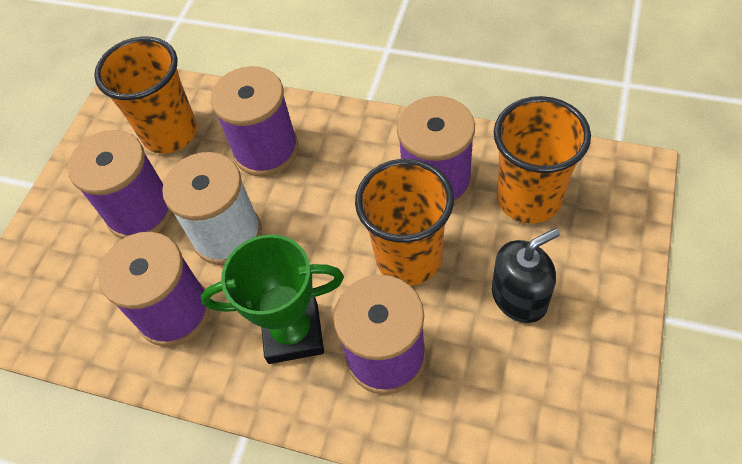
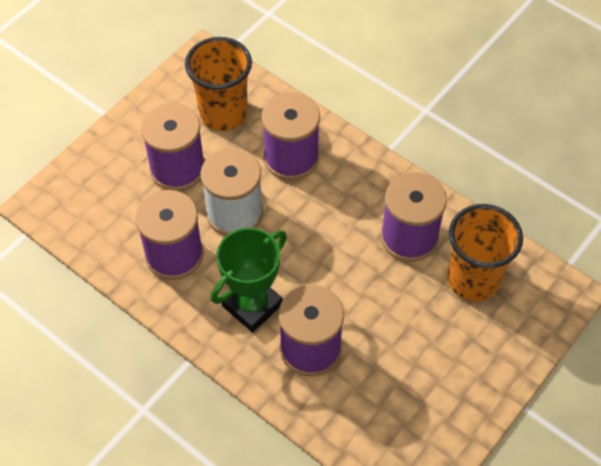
camera: 15 degrees right, 0 degrees up
(293, 333) = (252, 305): green trophy -> green trophy turned 60 degrees counterclockwise
(408, 258) = (360, 286): orange cup -> none
(519, 297) = (426, 348): black soap dispenser -> none

